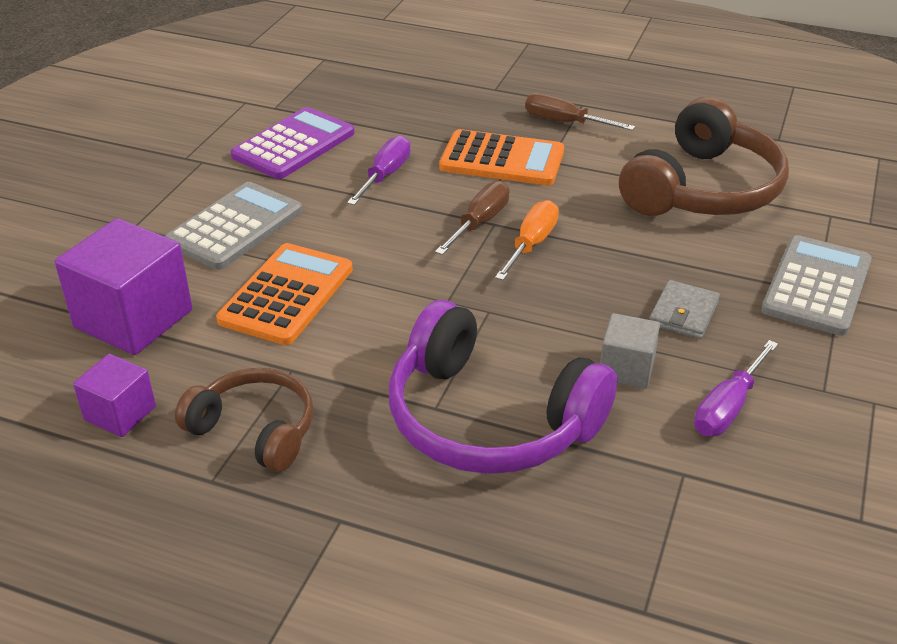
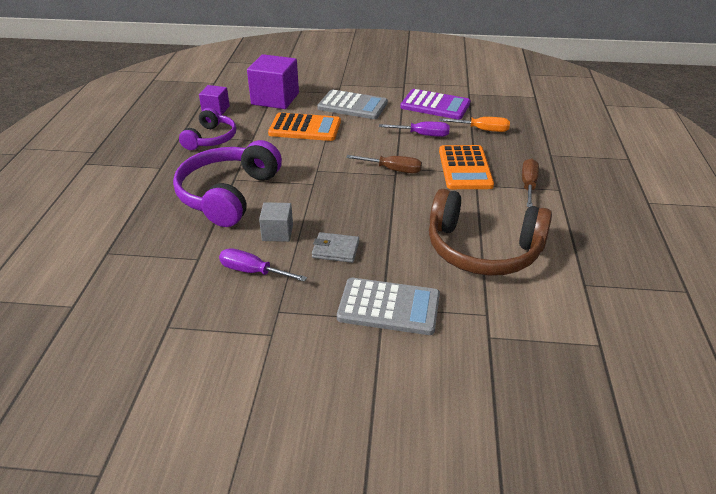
camera: 75 degrees right, 0 degrees up
(255, 430) = (211, 139): brown headphones -> purple headphones
(531, 244) = (380, 189): orange screwdriver -> orange screwdriver (482, 130)

